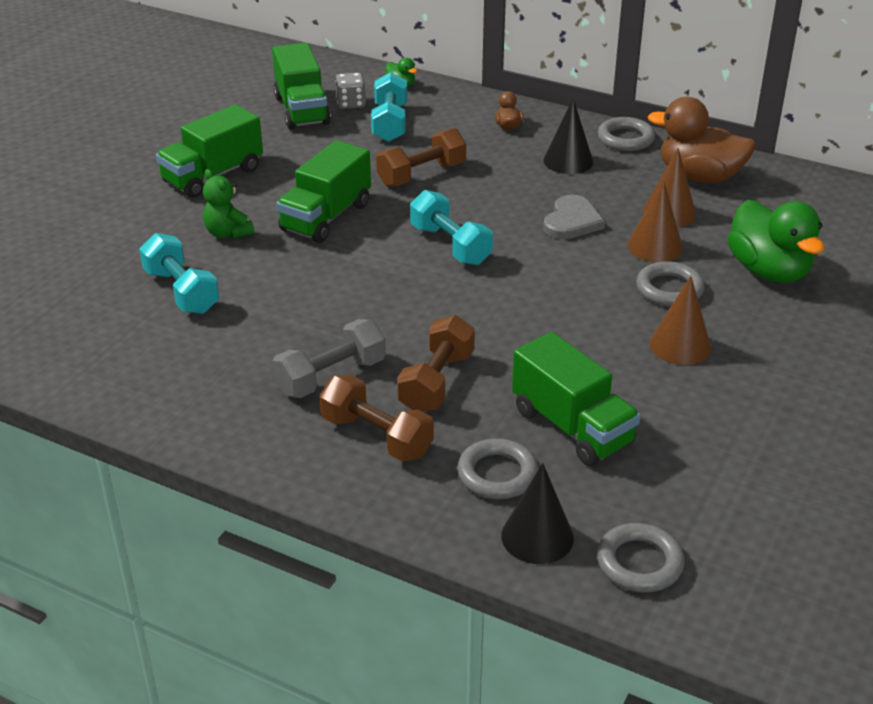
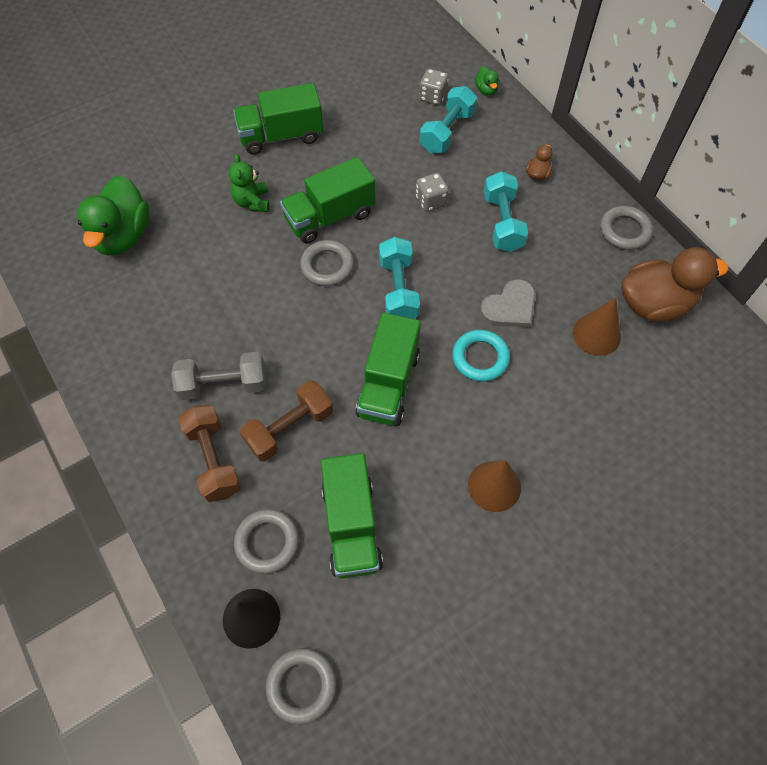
camera: 30 degrees right, 25 degrees up
(181, 291) = (184, 248): turquoise dumbbell -> turquoise dumbbell (502, 222)
(301, 110) = (391, 89): green truck -> green truck (388, 384)
(421, 175) = (431, 201): brown dumbbell -> grey dice
(568, 161) = (557, 236): black cone -> none
(578, 264) = (480, 358): none -> turquoise ring
(655, 246) = (556, 367): brown cone -> none
(669, 289) = (531, 420): grey ring -> grey ring (327, 266)
(699, 177) = (654, 304): brown duck -> brown duck turned 120 degrees clockwise
(768, 271) = (629, 441): green duck -> green duck (123, 236)

